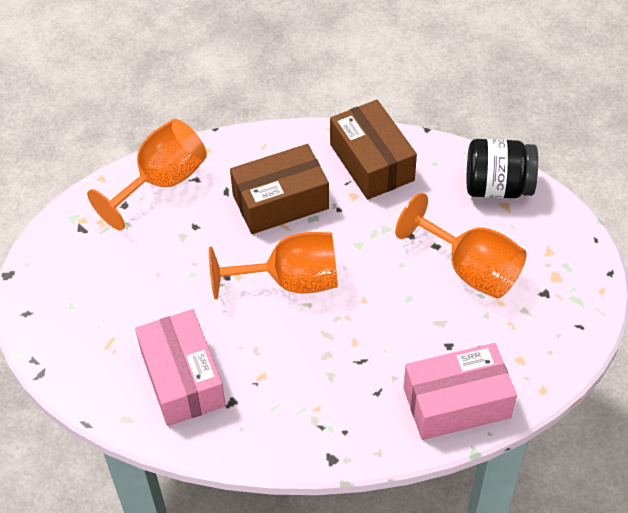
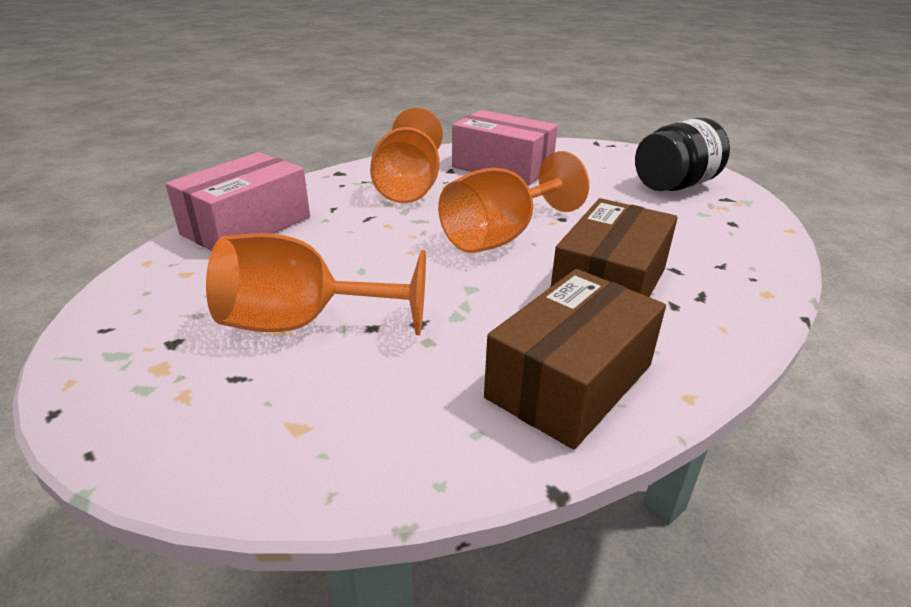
camera: 140 degrees right, 20 degrees down
(162, 182) = (741, 249): orange goblet -> orange goblet (409, 187)
(372, 162) = (570, 381): brown box -> brown box turned 75 degrees counterclockwise
(497, 187) = (331, 451): black jar -> black jar (674, 185)

